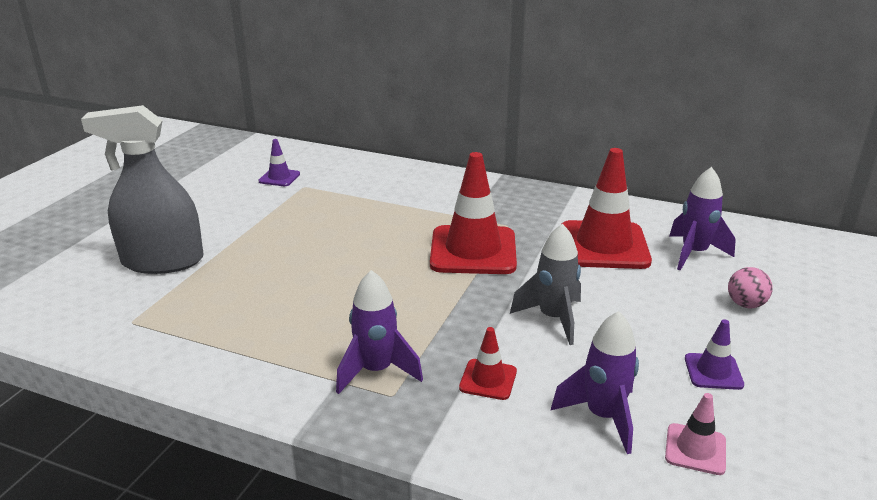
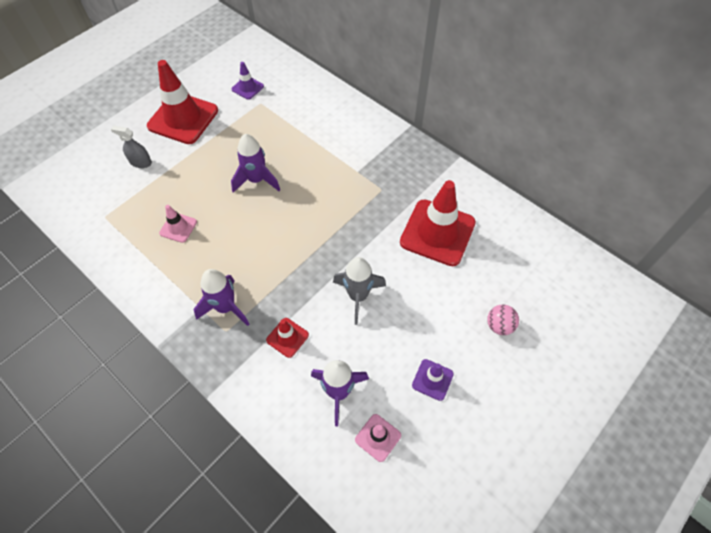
camera: 20 degrees right, 30 degrees up
(163, 261) = (140, 162): grey spray bottle -> grey spray bottle, size x0.44
(255, 309) = (178, 227): none -> pink traffic cone
(473, 251) = (342, 210): red traffic cone -> red traffic cone (183, 118)
(694, 253) = (499, 261): purple rocket -> purple rocket (257, 180)

